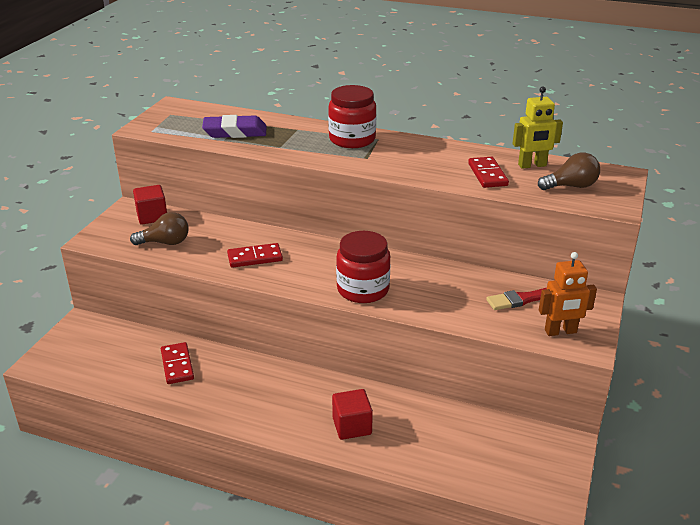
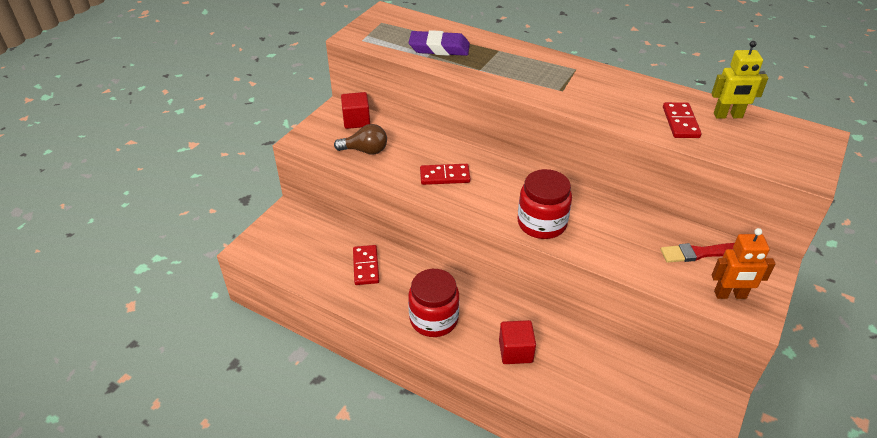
camera: 10 degrees right, 10 degrees up
(352, 139) = (550, 67): red jar -> red jar (434, 319)
(571, 186) = (765, 145): brown light bulb -> none

